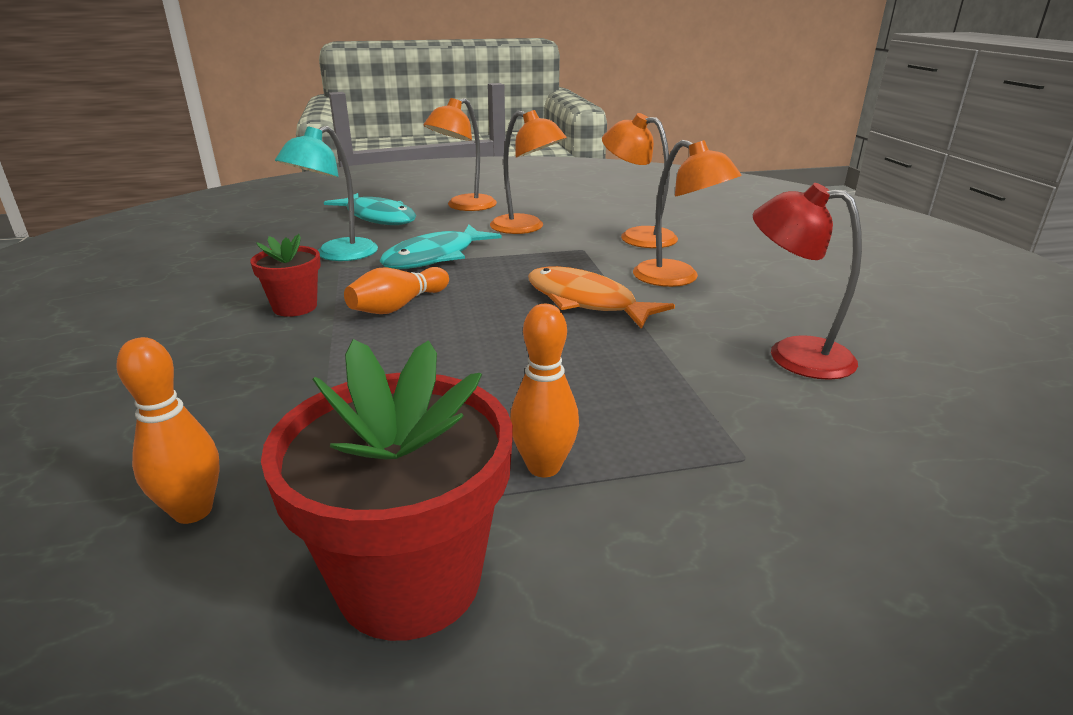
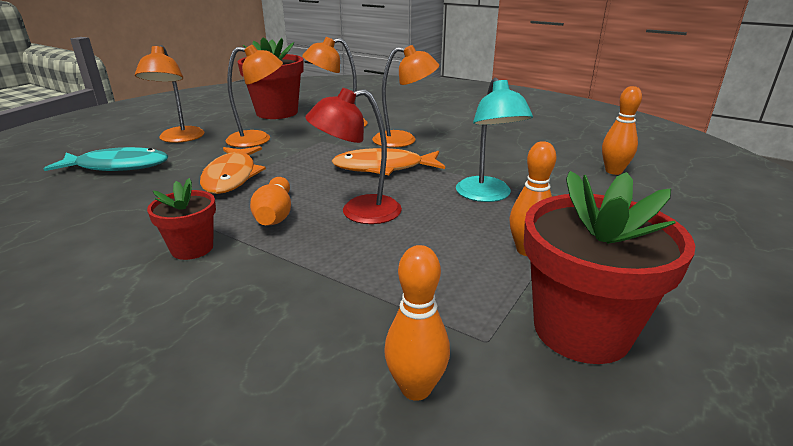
camera: 45 degrees left, 0 degrees up
(337, 255) = (143, 202): turquoise lamp -> turquoise lamp (487, 195)
(435, 257) = (232, 177): turquoise fish -> orange fish
(599, 204) = (277, 112): none -> red flower pot
(793, 354) = (517, 156): red lamp -> red lamp (358, 212)
(920, 443) = (613, 171): none -> orange bowling pin

